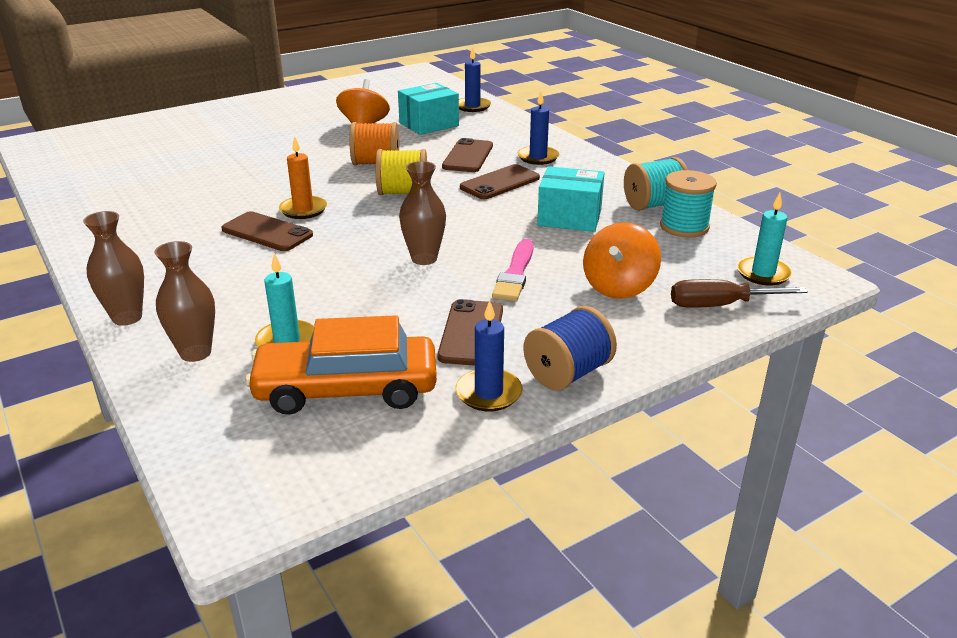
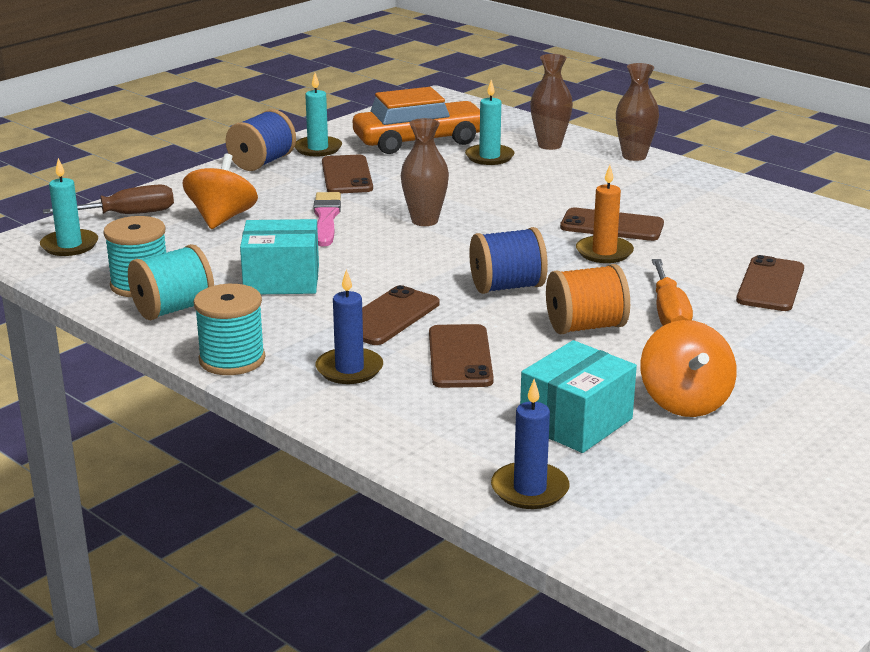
camera: 165 degrees right, 5 degrees down
(222, 174) = (770, 284): none -> brown phone
(315, 164) = (669, 314): none -> orange screwdriver
(403, 193) = (507, 287): yellow spool -> blue spool
(488, 393) = (318, 149): blue candle -> turquoise candle
(610, 169) = (232, 359): none -> turquoise spool

